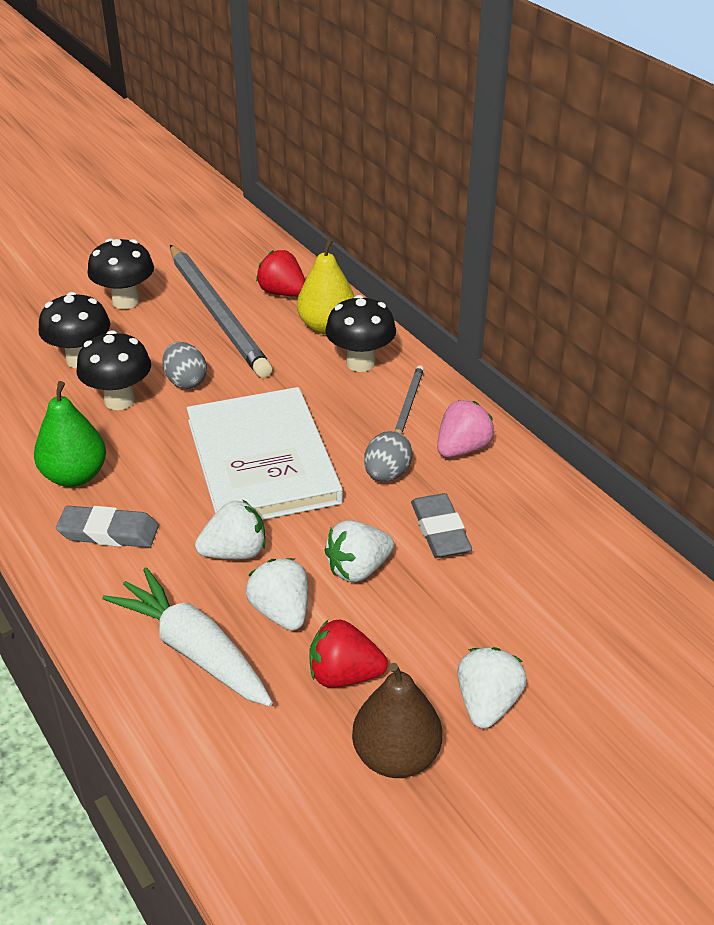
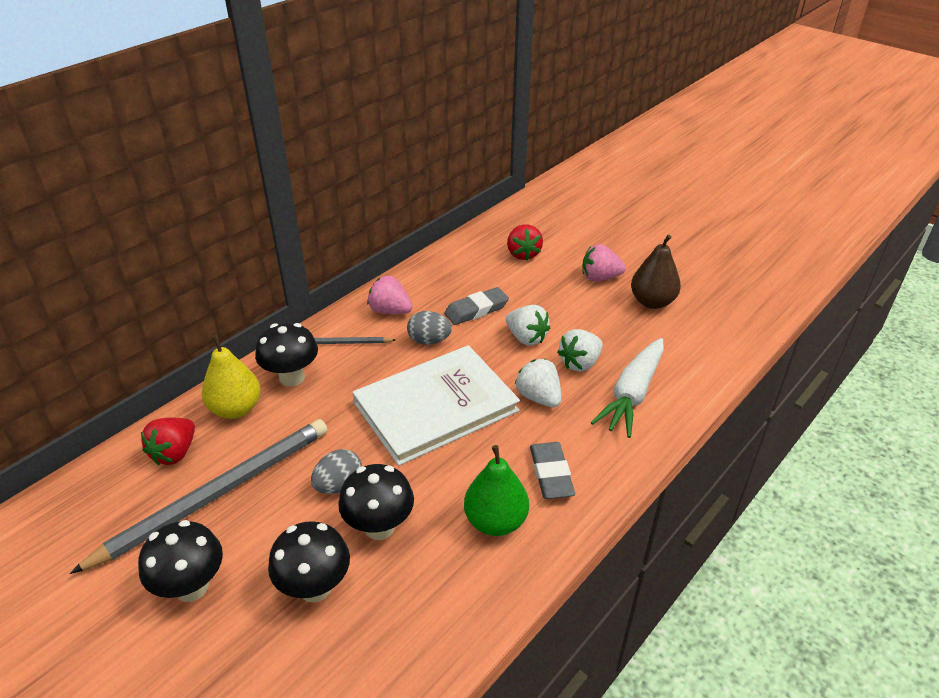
camera: 105 degrees left, 0 degrees up
(344, 675) = (612, 328): red strawberry -> red strawberry (523, 254)
(487, 703) = (600, 277): white strawberry -> pink strawberry

